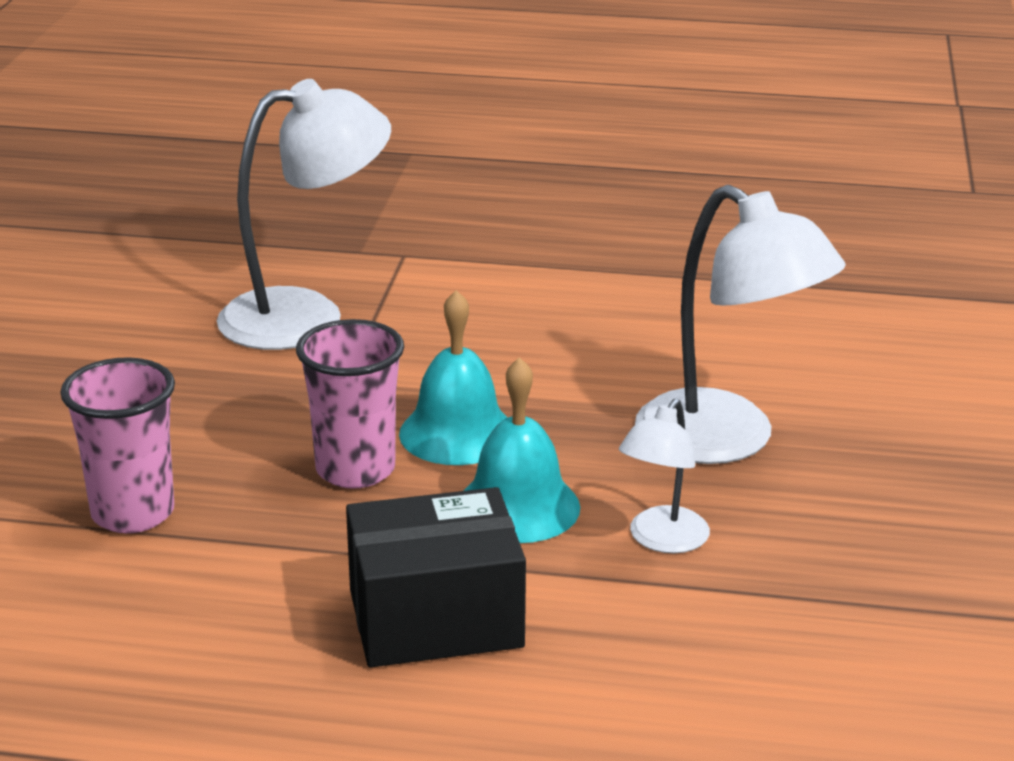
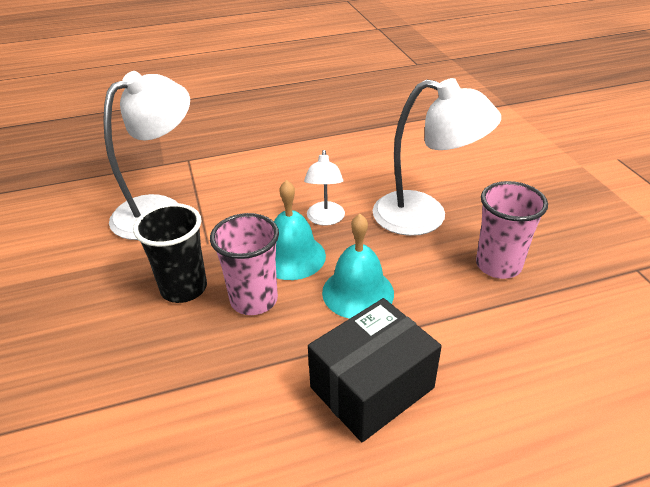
camera: 25 degrees left, 10 degrees up
(133, 513) = (138, 382): pink cup -> pink cup (498, 265)
(267, 426) = (184, 288): none -> black cup
(662, 540) = (444, 286): white lamp -> white lamp (325, 219)

